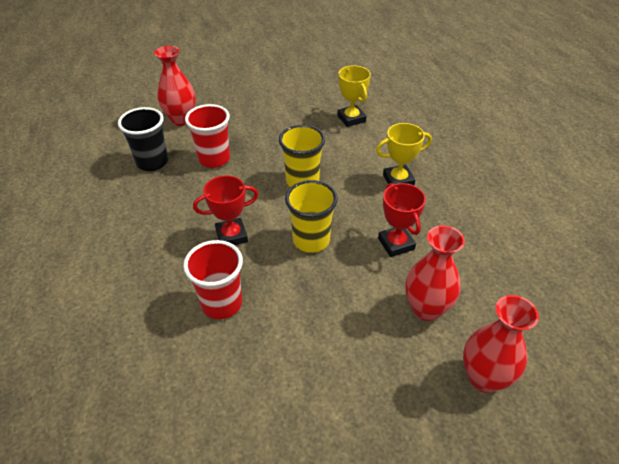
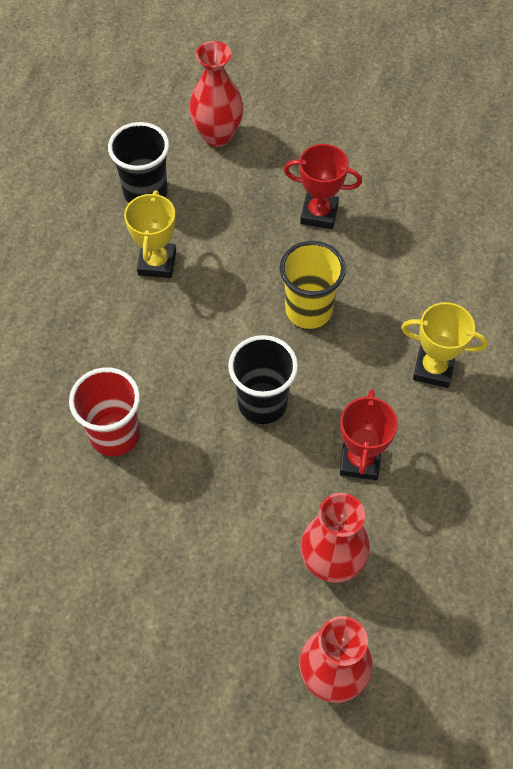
camera: 30 degrees right, 15 degrees up
(214, 159) = (221, 222): red cup -> none
(231, 236) = (176, 350): red trophy -> red trophy (319, 214)
(311, 240) = (262, 403): yellow cup -> black cup
(351, 119) = (444, 235): yellow trophy -> yellow trophy (157, 263)

